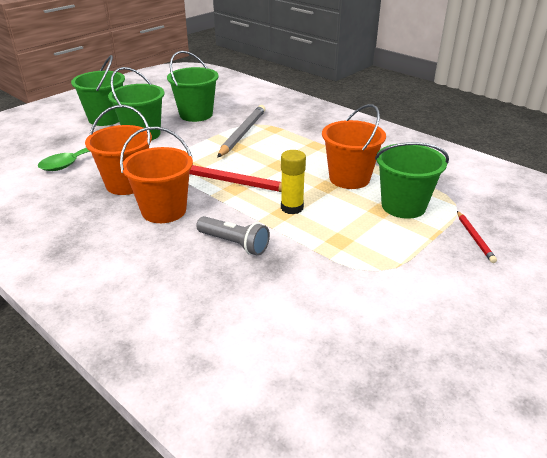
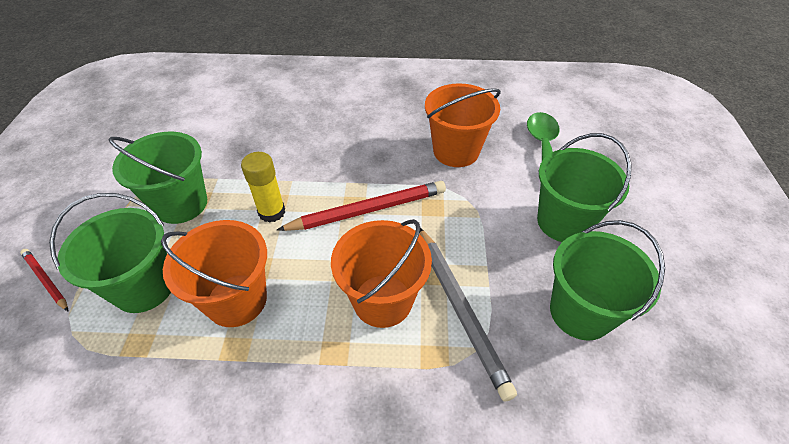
camera: 140 degrees right, 15 degrees up
(105, 118) = (652, 221): green bucket -> green bucket (181, 204)
(164, 210) = (383, 145): orange bucket -> orange bucket (382, 300)
(234, 244) = (288, 149): grey flashlight -> none

